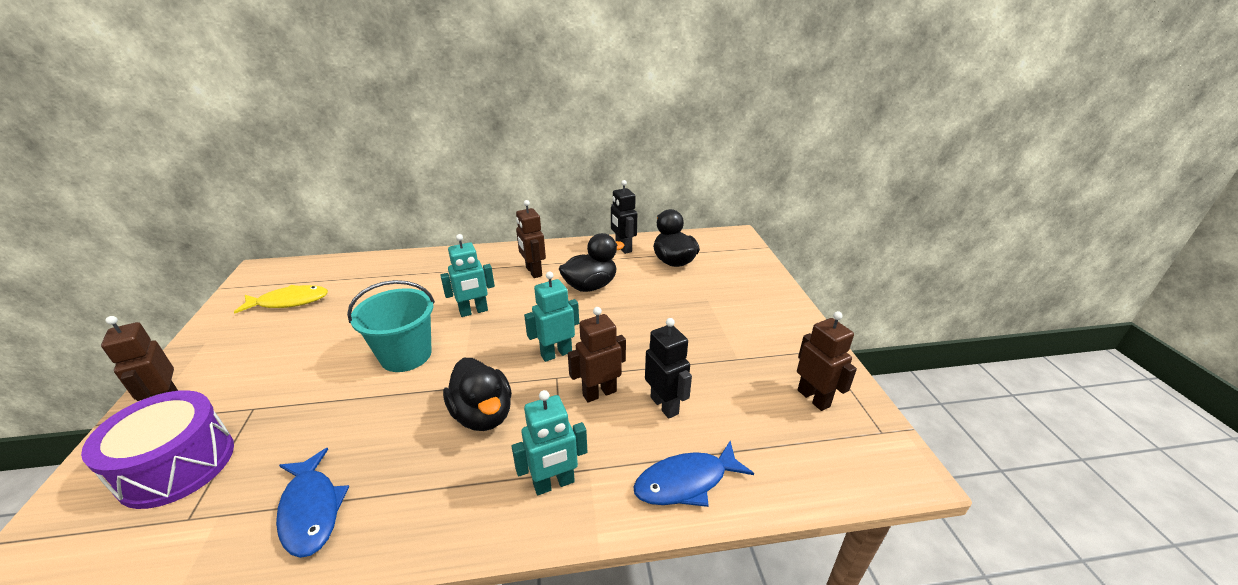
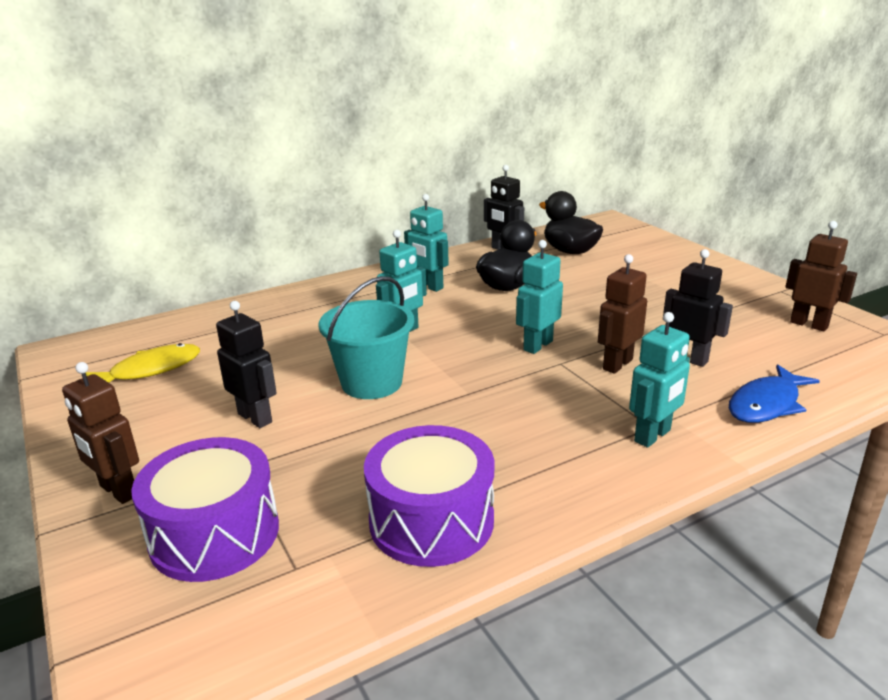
camera: 20 degrees left, 5 degrees down
(304, 365) = (255, 418): none -> black robot
(311, 510) = (431, 520): blue fish -> purple drum
(483, 415) = (521, 407): black duck -> none
(533, 272) = (428, 286): brown robot -> turquoise robot

